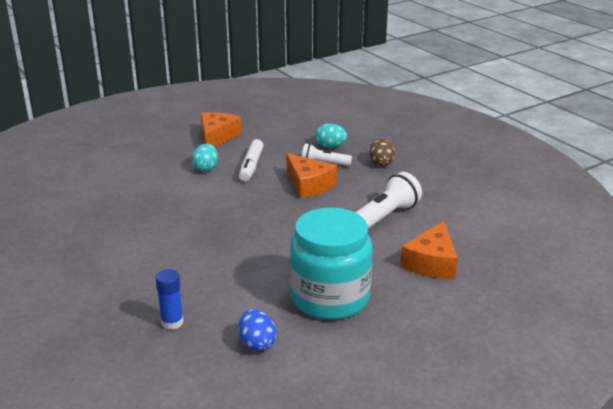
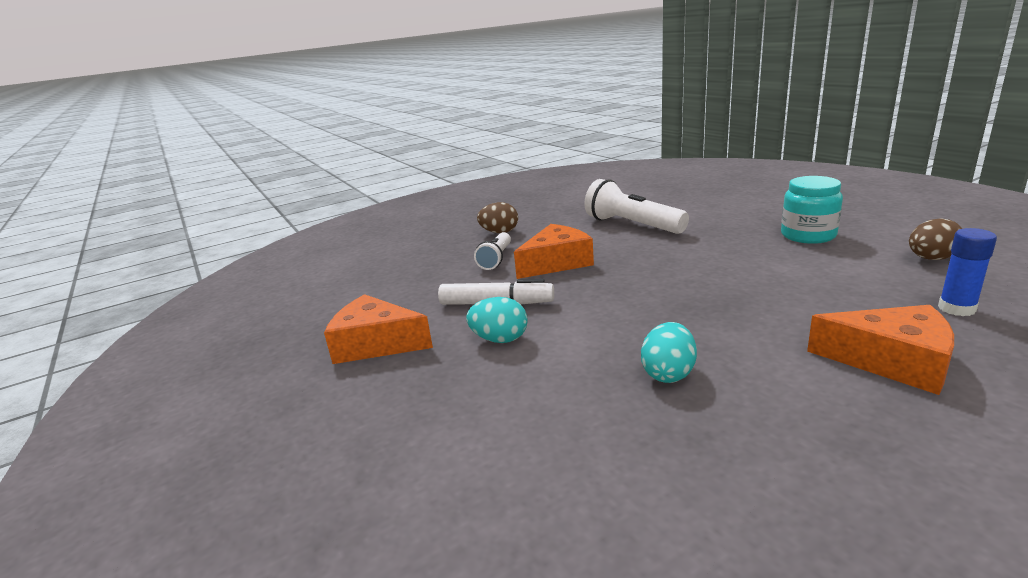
camera: 85 degrees left, 5 degrees down
(257, 343) = (931, 259): blue egg -> brown egg
(330, 146) = (445, 259): turquoise egg -> turquoise egg (668, 374)
(330, 298) = (808, 235): turquoise jar -> turquoise jar, size x0.60
(431, 263) = (708, 205): orange cheese -> orange cheese (892, 362)

